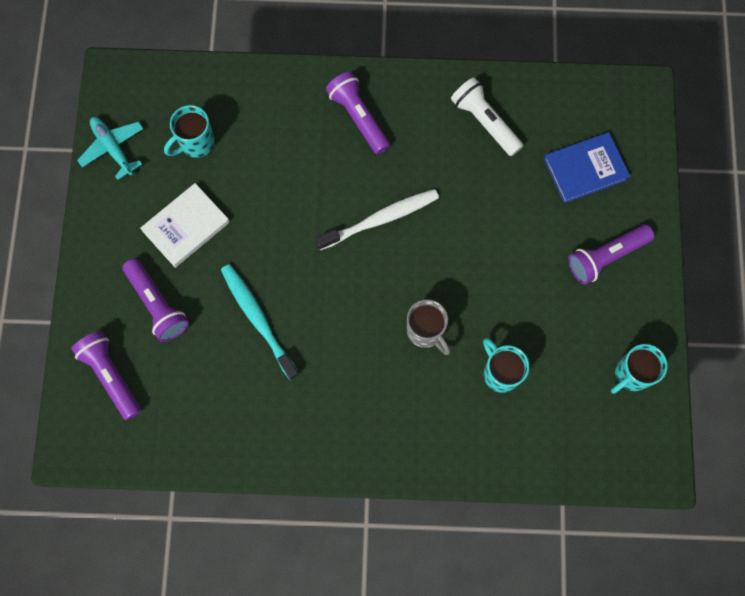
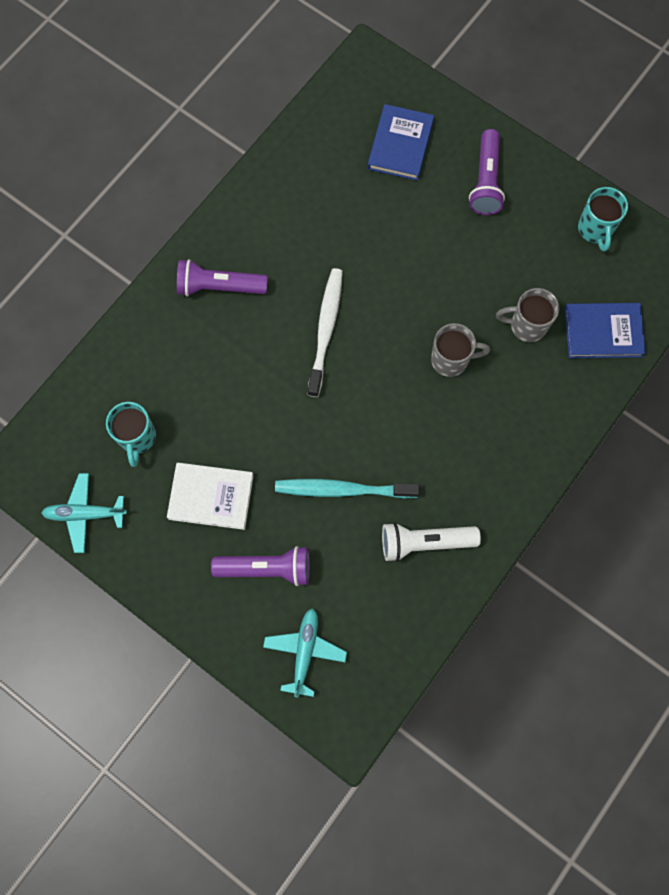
camera: 55 degrees left, 0 degrees up
(111, 376) = (305, 651): purple flashlight -> turquoise plane
(186, 227) = (211, 497): white book -> white book turned 75 degrees counterclockwise
(485, 122) = (301, 191): white flashlight -> white flashlight (425, 542)
(500, 373) = (526, 326): turquoise mug -> grey mug
(541, 439) = (603, 332): none -> blue book

